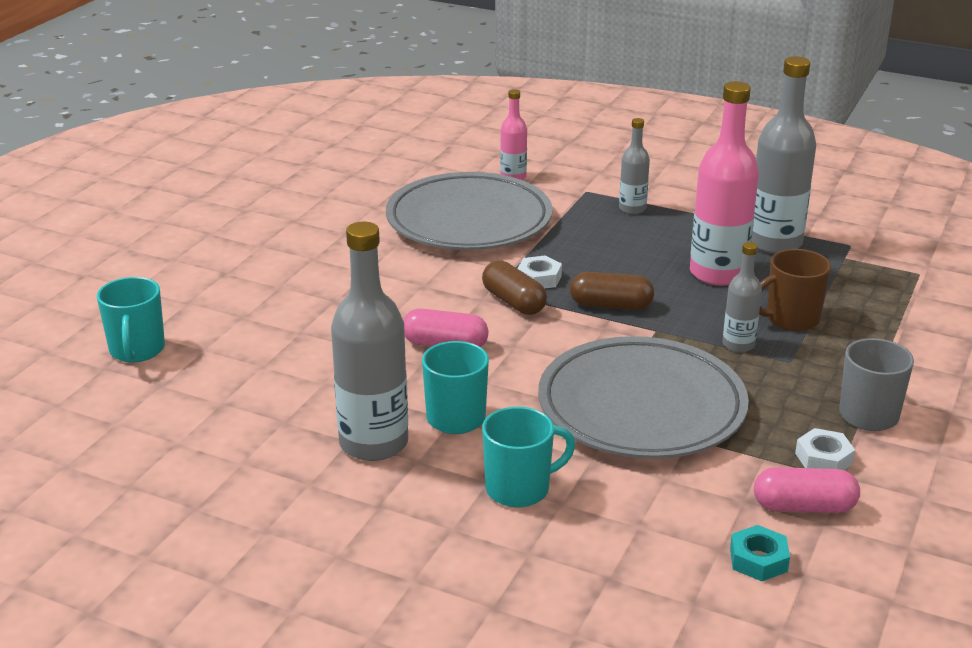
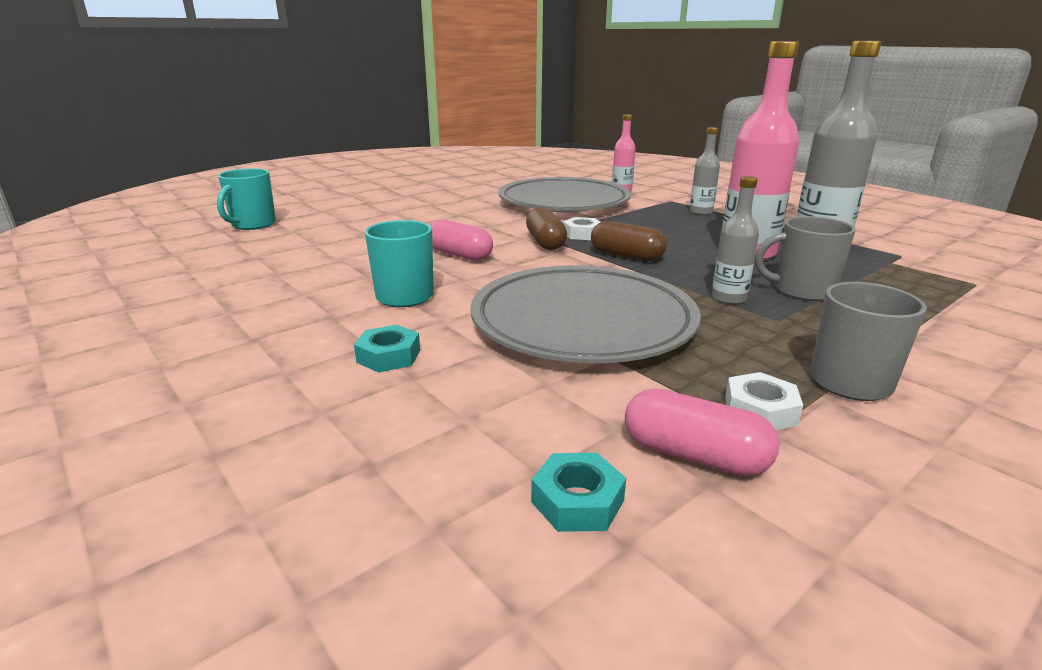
camera: 25 degrees right, 5 degrees down
(374, 443) = (317, 298): grey bottle -> none
(519, 489) = (388, 356): turquoise mug -> turquoise nut
(791, 319) = (801, 291): brown mug -> grey mug

